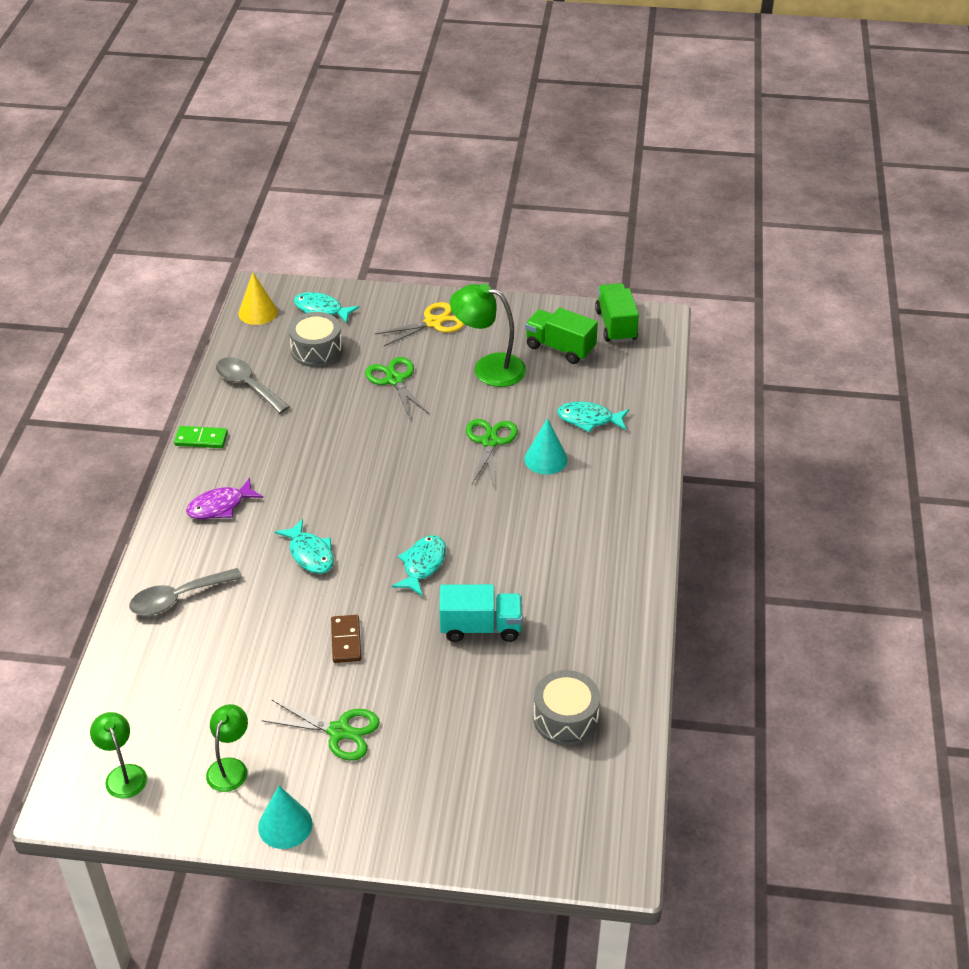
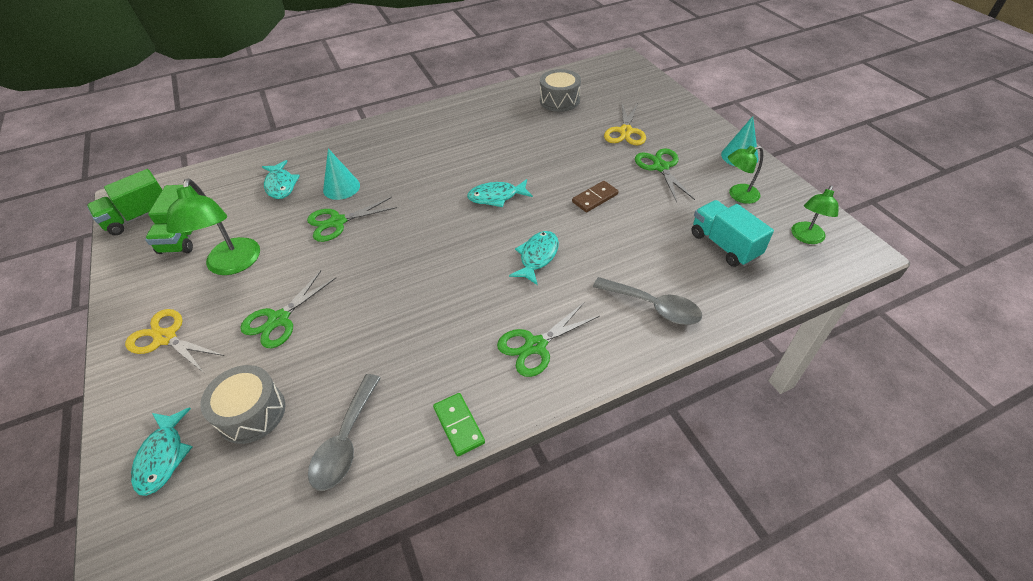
camera: 120 degrees left, 5 degrees up
(220, 506) = (535, 346): purple fish -> green scissors
(258, 312) = (187, 530): yellow cone -> none
(435, 744) = (625, 131): none -> yellow scissors
(481, 627) = (526, 151): turquoise truck -> turquoise truck (724, 245)

